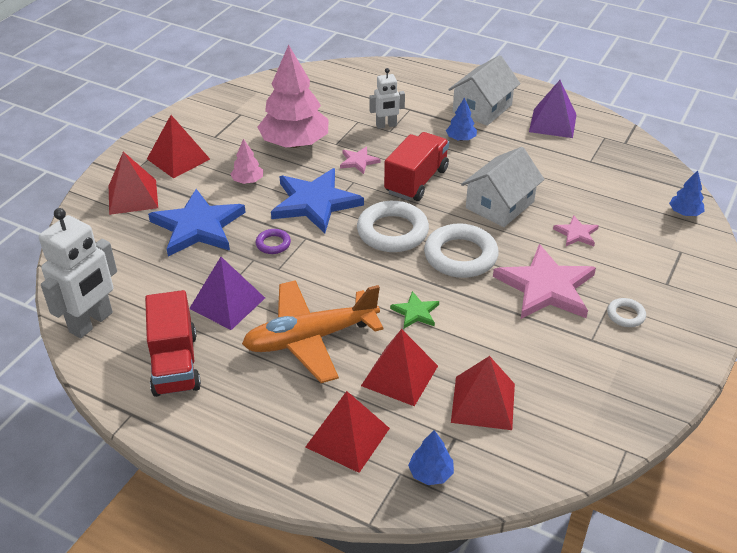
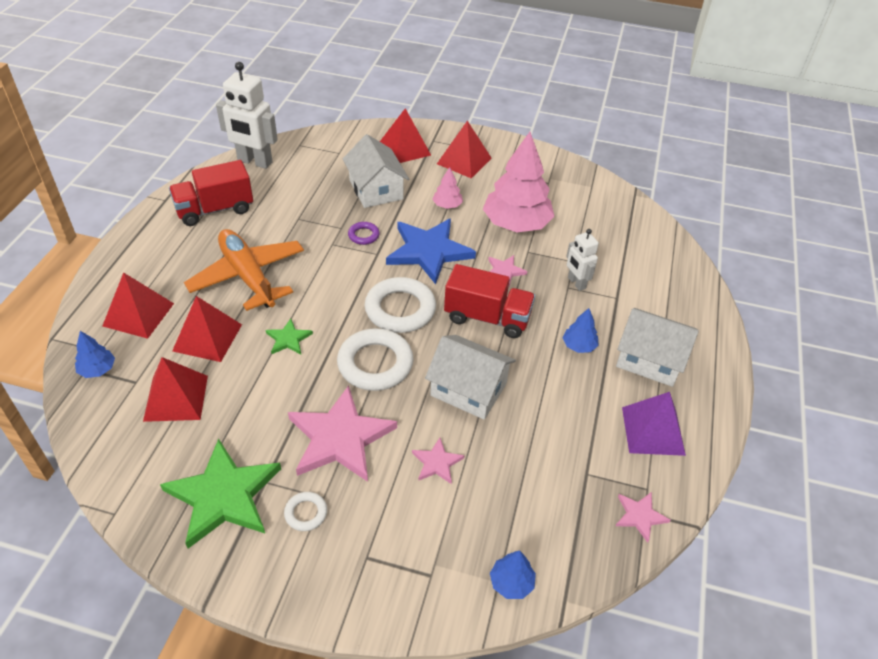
camera: 75 degrees right, 5 degrees up
(198, 226) = (376, 189): blue star -> white house
(227, 303) = (285, 223): purple pyramid -> none
(607, 368) = (223, 496): none -> green star
(628, 145) = (640, 516): none -> pink star

